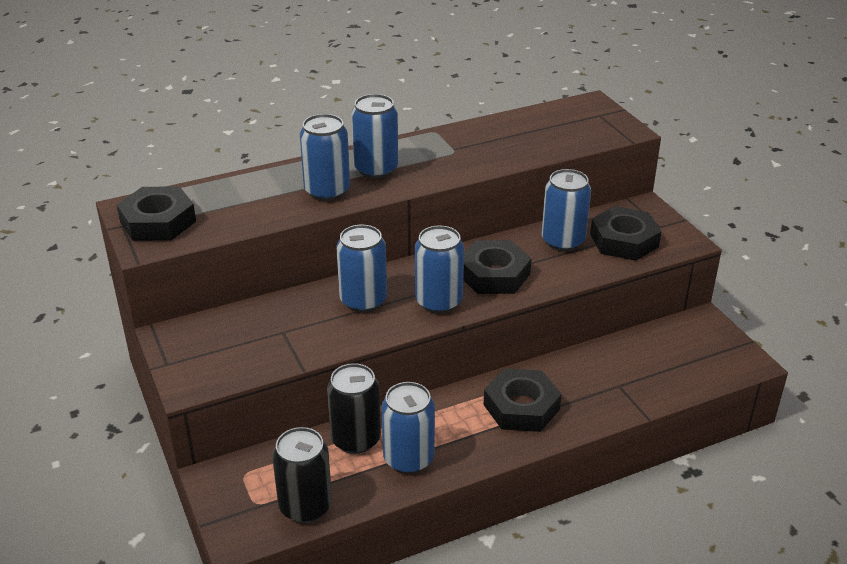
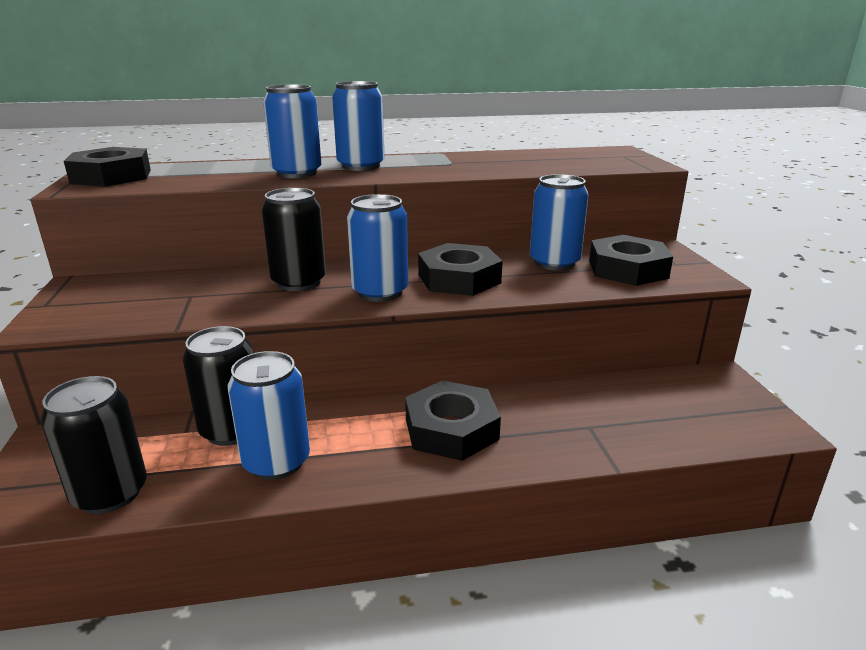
camera: 15 degrees right, 10 degrees down
(363, 300) = (299, 282): blue can -> black can

